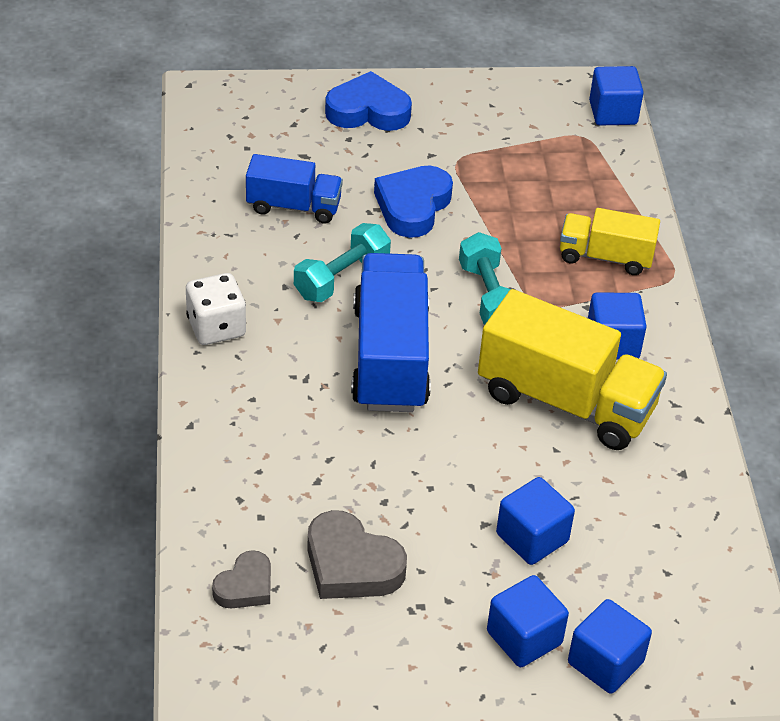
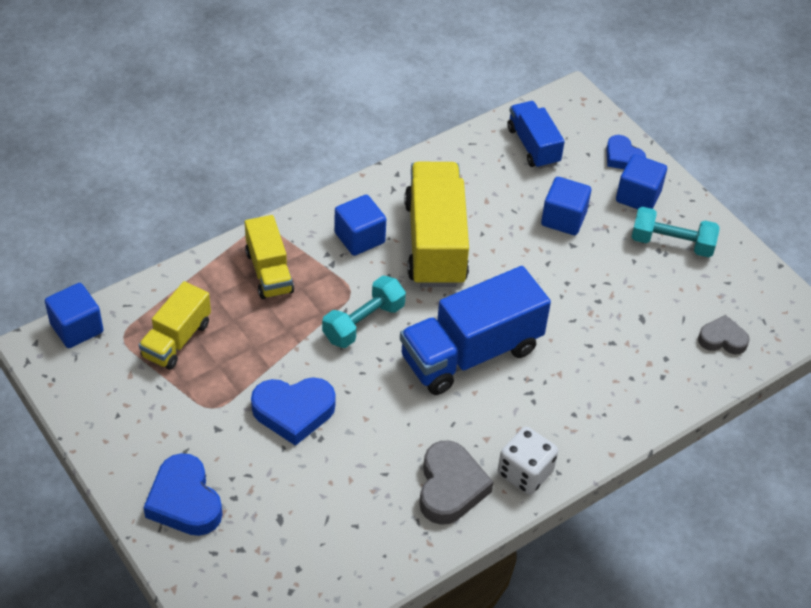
camera: 120 degrees left, 5 degrees up
(294, 206) = (351, 492): blue truck -> blue truck (533, 146)
(341, 278) = (411, 420): turquoise dumbbell -> turquoise dumbbell (672, 243)
(351, 565) = (660, 295): grey heart -> grey heart (450, 487)
(555, 166) = (176, 340): none -> yellow truck
(605, 663) = (622, 157): blue cube -> blue heart

